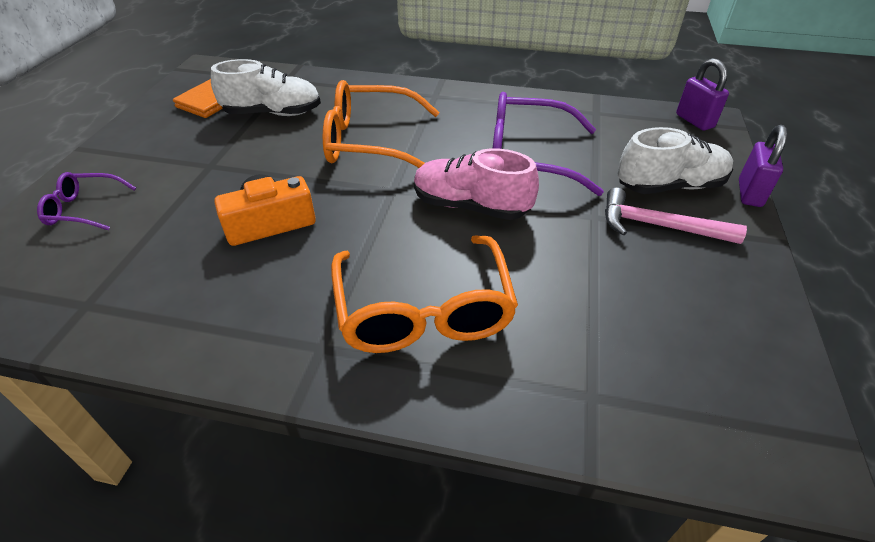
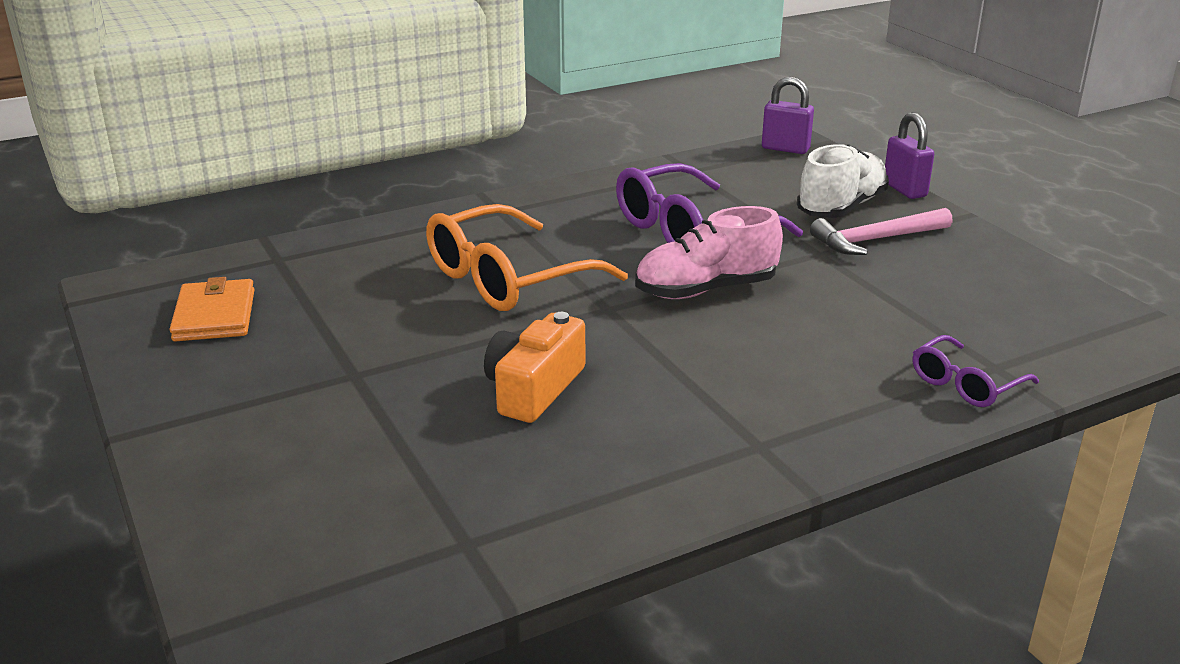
camera: 40 degrees left, 15 degrees down
(84, 209) = (272, 481): purple glasses -> purple glasses (966, 384)
(273, 113) = (332, 297): white shoe -> none
(423, 310) = (796, 379): orange glasses -> none

